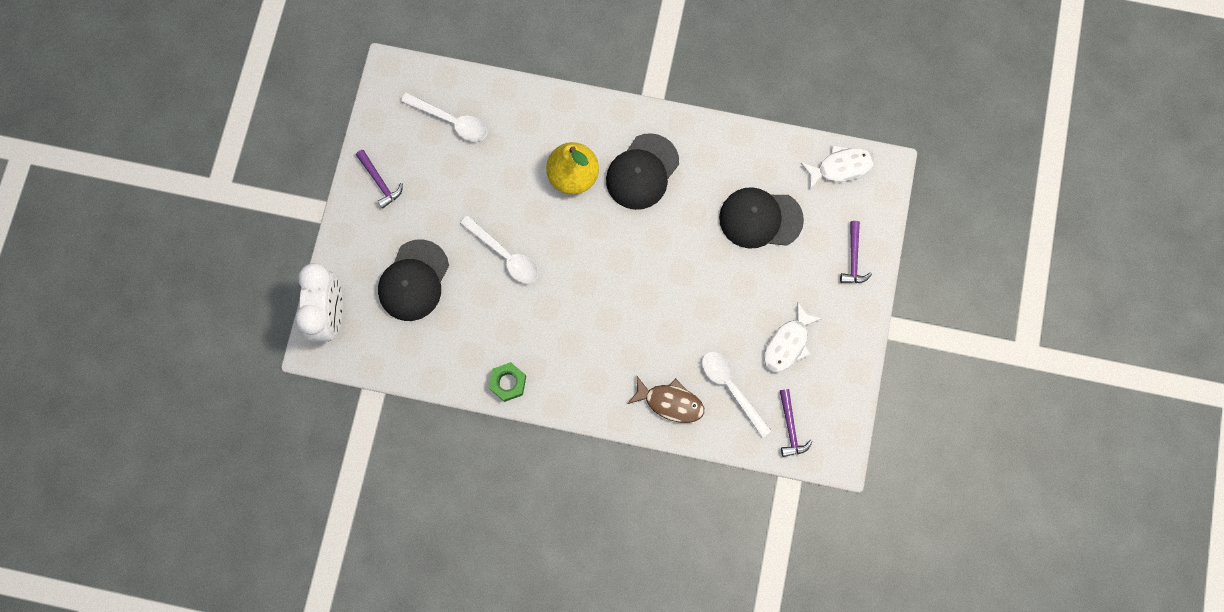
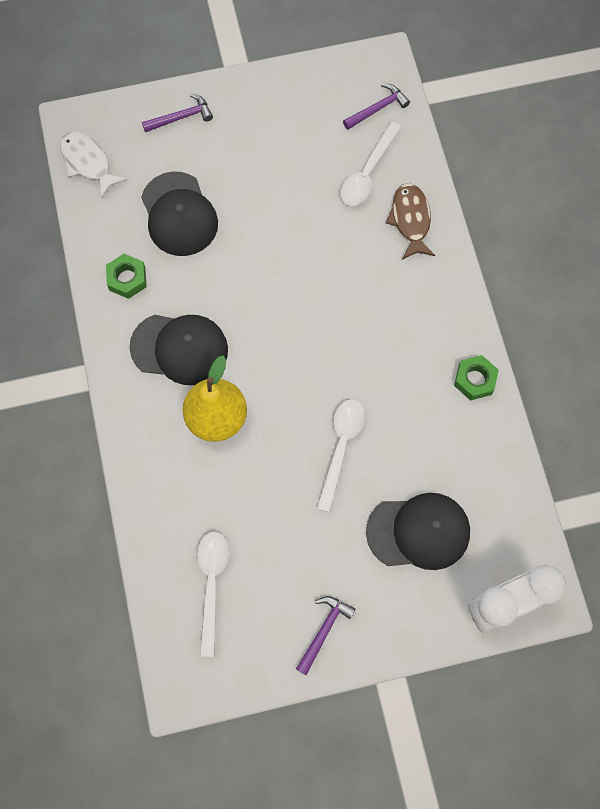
camera: 115 degrees left, 5 degrees down
(720, 157) = (127, 279): none -> green nut
(788, 343) = (297, 141): white fish -> none

